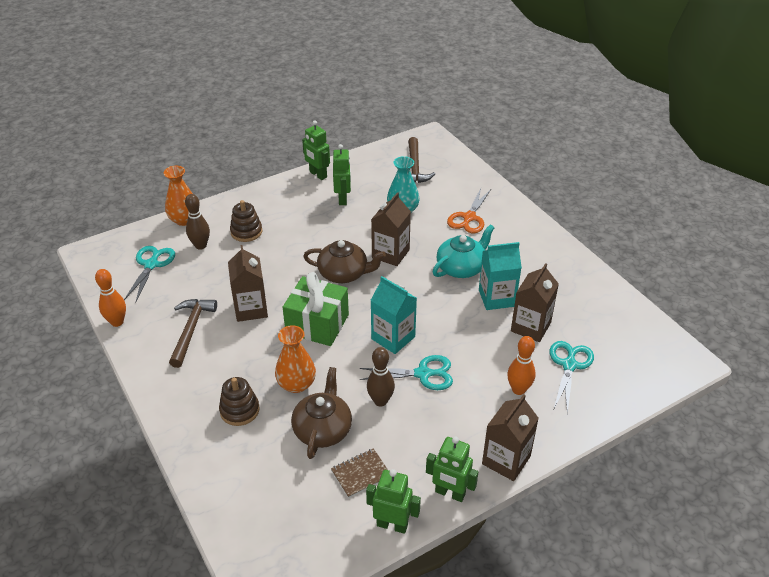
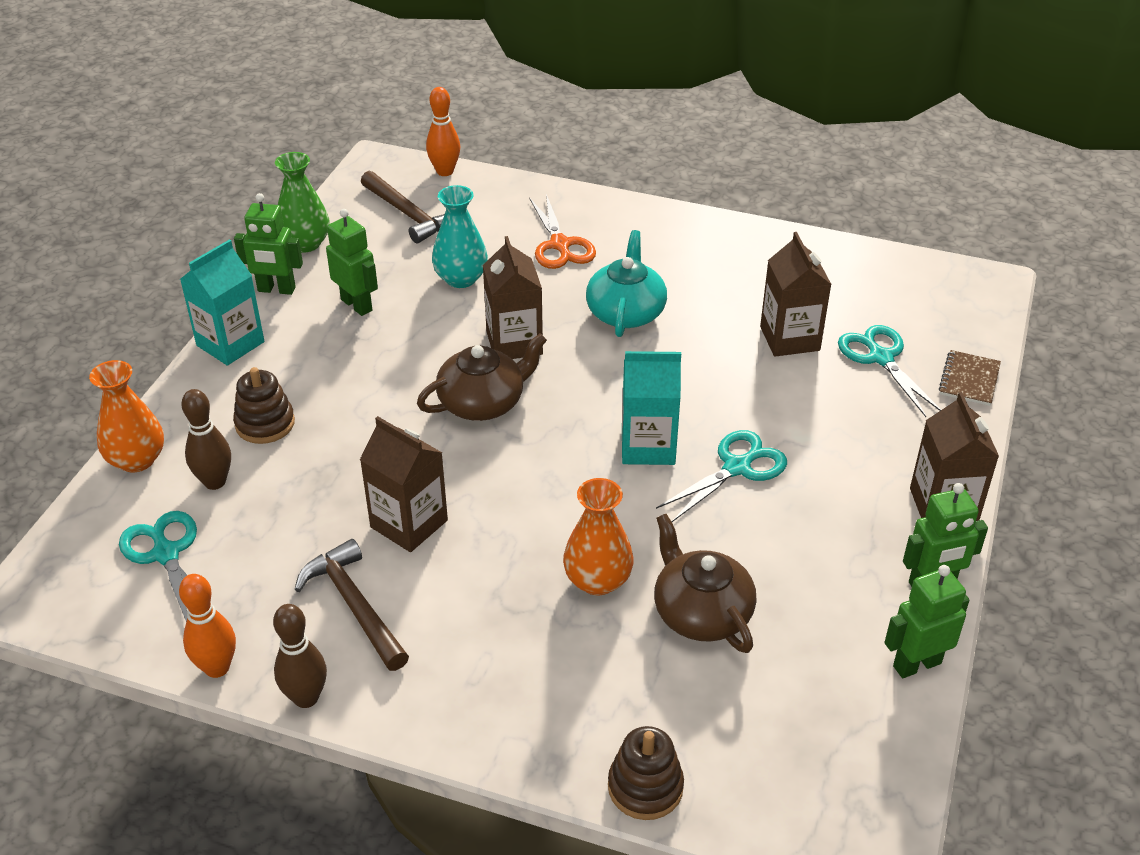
camera: 40 degrees left, 0 degrees up
(239, 410) = (564, 663): brown stacking toy -> brown stacking toy (645, 787)
(317, 324) = (529, 488): green gift -> none
(354, 159) = (305, 243): none -> green vase
(361, 474) = (811, 633): brown notebook -> brown notebook (969, 380)
(380, 401) = (727, 532): brown bowling pin -> brown bowling pin (306, 697)
(496, 298) = (711, 326): turquoise carton -> turquoise carton (230, 344)
(518, 389) = (862, 418): orange bowling pin -> orange bowling pin (445, 171)

